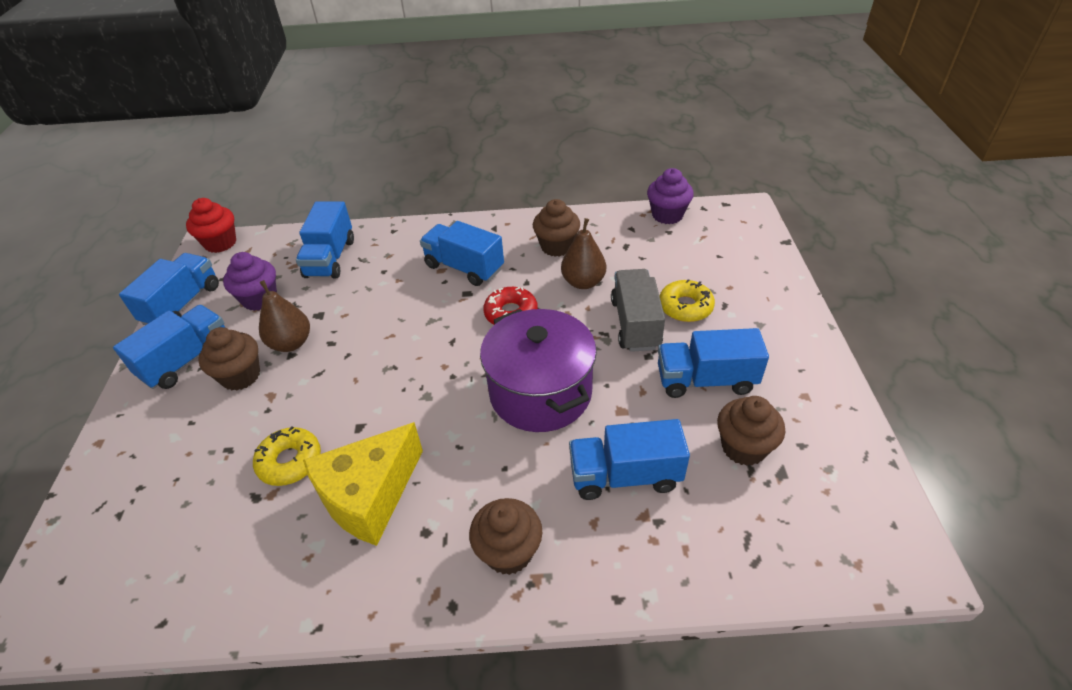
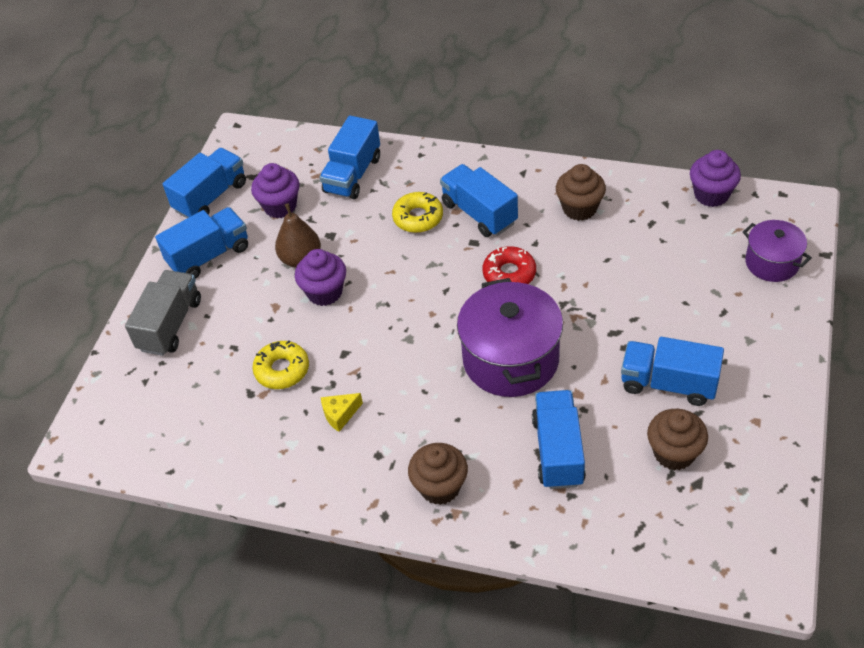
camera: 20 degrees right, 5 degrees up
(220, 243) = (252, 135): red cupcake -> none
(241, 376) = (253, 282): brown cupcake -> none
(323, 370) = (324, 292): none -> purple cupcake
(369, 496) = (340, 415): yellow cheese -> yellow cheese, size x0.42
(583, 282) = (591, 255): brown pear -> none
(625, 475) = (558, 451): blue truck -> blue truck turned 75 degrees clockwise
(635, 324) = (625, 312): grey truck -> grey truck (170, 325)
(685, 307) = (683, 305): yellow donut -> yellow donut (418, 217)
(745, 257) = (772, 263): none -> purple pot

